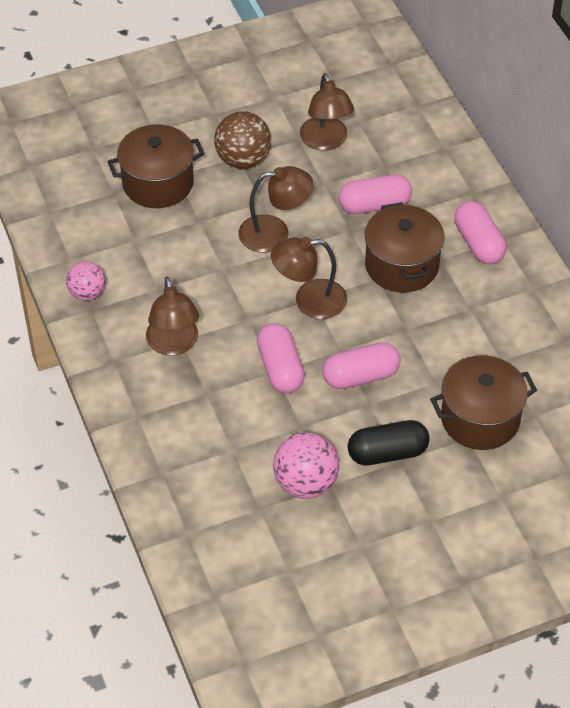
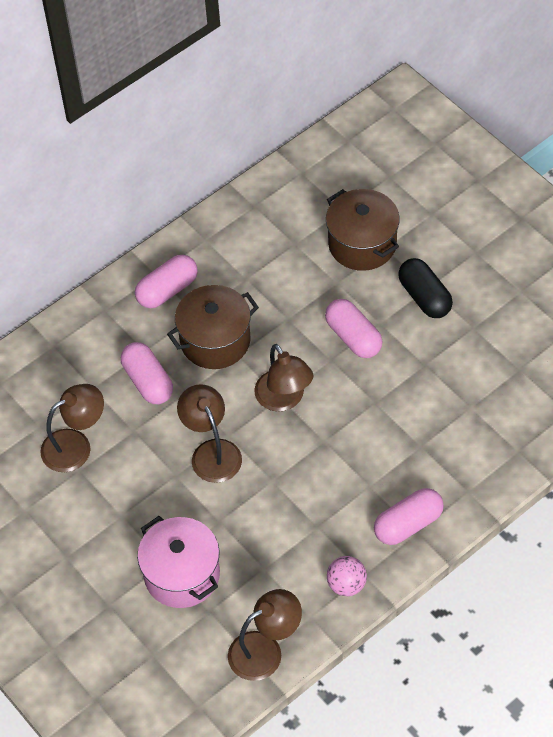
camera: 105 degrees left, 5 degrees up
(158, 183) = (182, 575): brown pot -> pink pot
(174, 344) = (378, 490): brown lamp -> brown lamp (265, 650)
(243, 160) = (124, 509): brown ball -> none
(280, 368) = (370, 398): pink capsule -> pink capsule (408, 524)
(305, 483) = (480, 344): pink ball -> none

